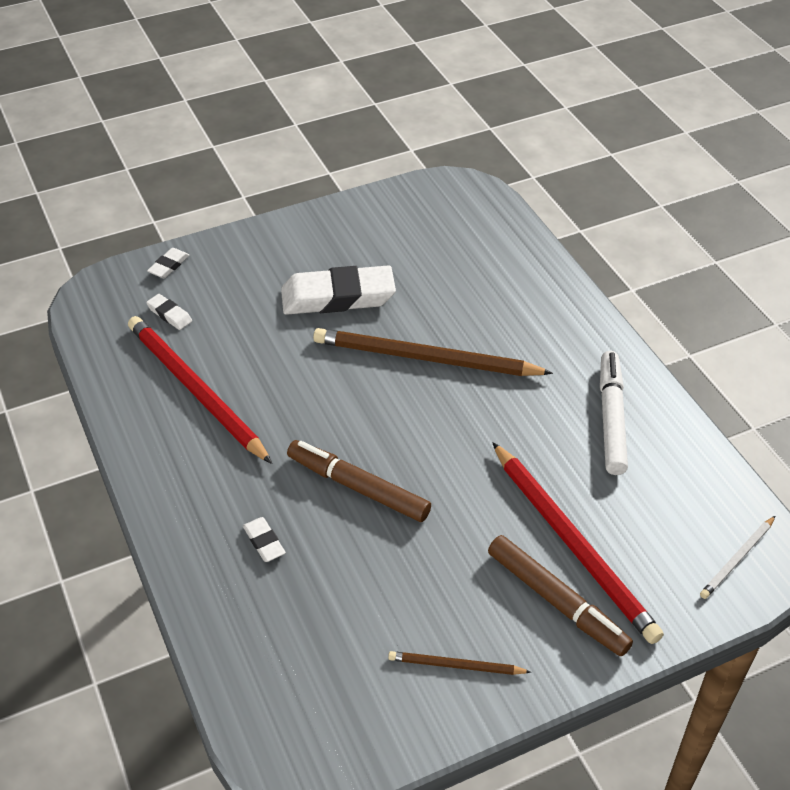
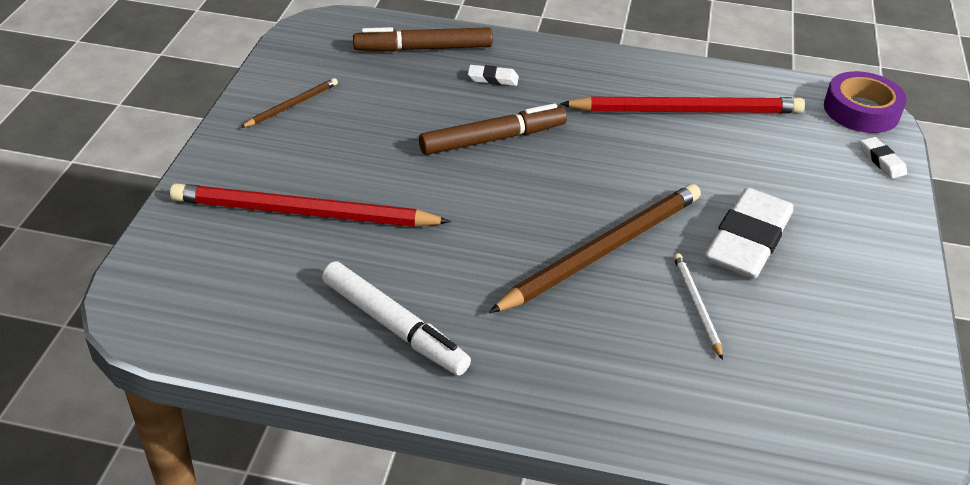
camera: 125 degrees right, 5 degrees down
(100, 296) = (861, 110): none -> purple tape
(169, 314) = (803, 134): white eraser -> none
(556, 601) = (271, 174): brown marker -> brown marker (423, 48)
(737, 559) = (162, 295): white pencil -> white pencil (696, 305)

